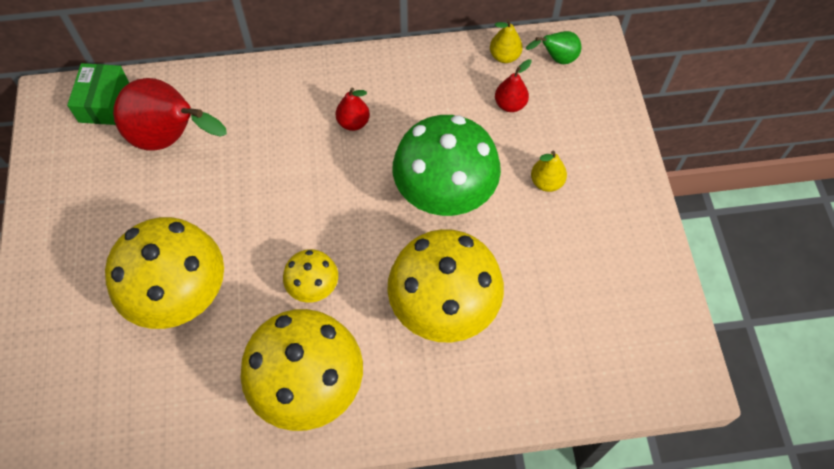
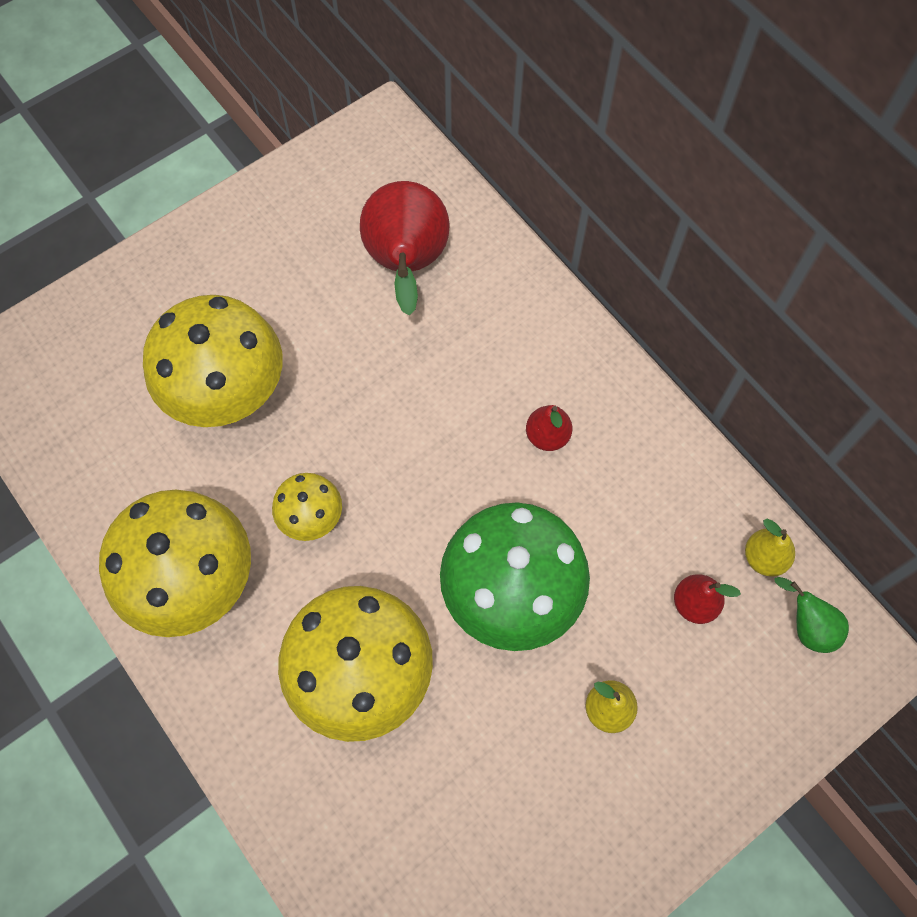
camera: 60 degrees right, 5 degrees up
(104, 103) = (409, 175): green box -> none

